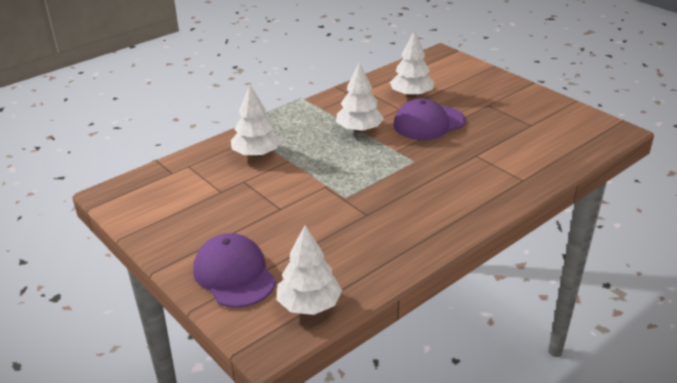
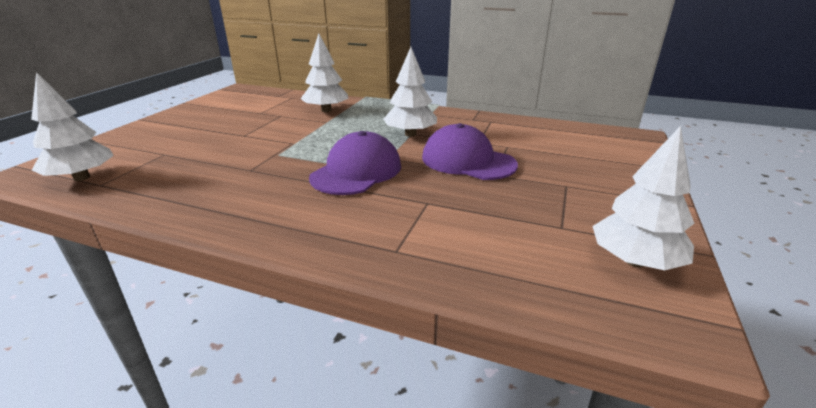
camera: 60 degrees right, 5 degrees down
(234, 274) = (135, 141): purple cap -> purple cap (356, 171)
(411, 95) = (515, 141): white tree -> white tree (634, 261)

